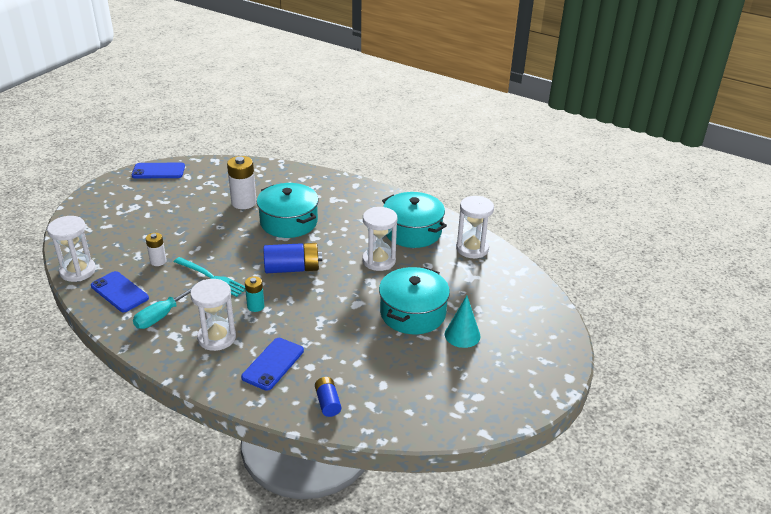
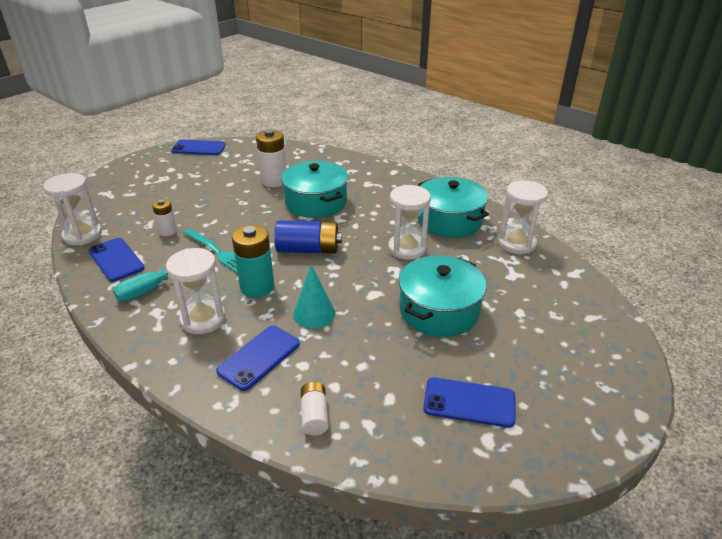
camera: 10 degrees right, 0 degrees up
(255, 306) = (257, 287): turquoise battery -> turquoise battery, size x1.72
(328, 402) = (314, 415): blue battery -> white battery
(444, 381) = (469, 402): none -> blue phone
(462, 335) = (498, 343): turquoise cone -> turquoise cone (314, 313)

